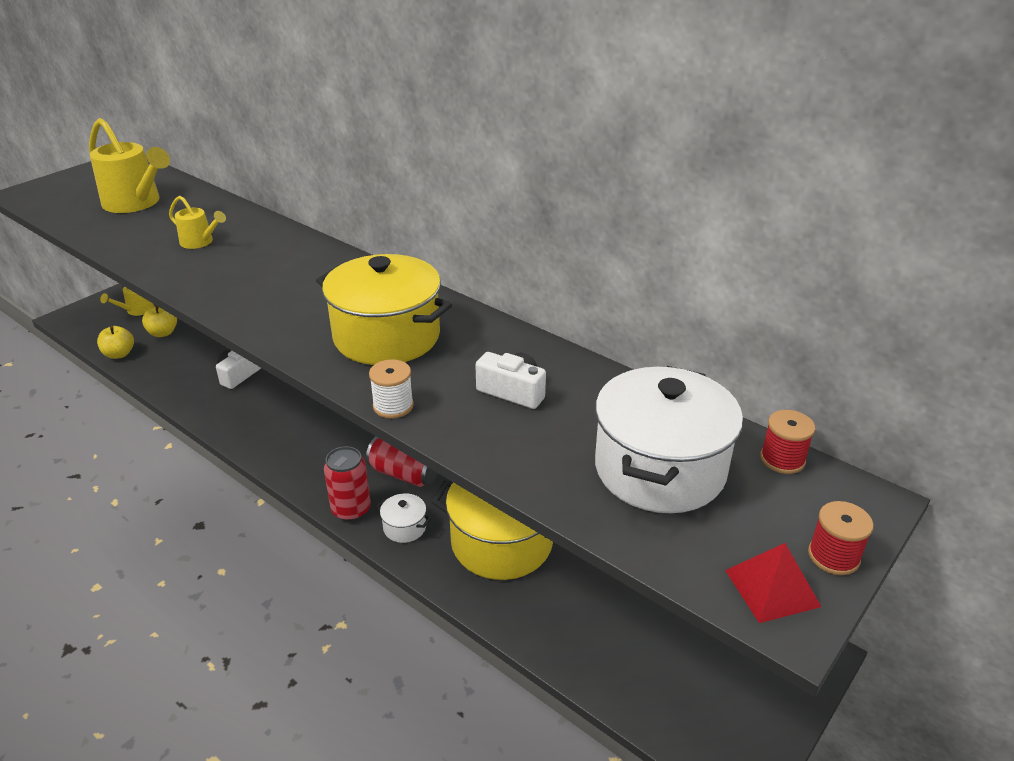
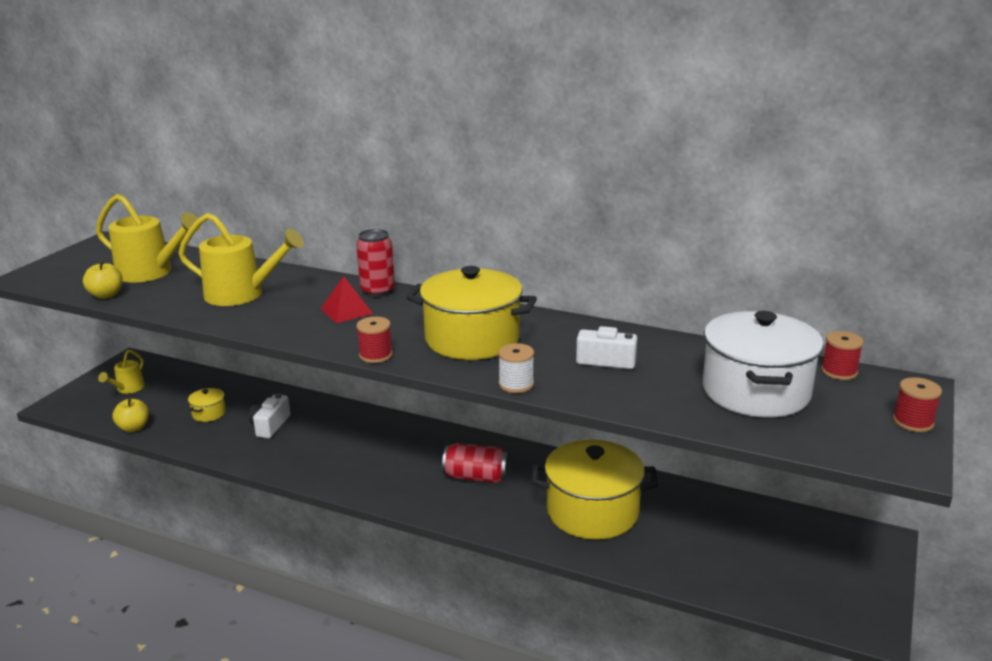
camera: 15 degrees left, 10 degrees down
(163, 333) = (168, 403): yellow apple -> yellow apple (106, 295)
(192, 350) = (209, 413): none -> yellow pot
(200, 242) = (242, 294): yellow watering can -> yellow watering can, size x1.88
(275, 340) = (376, 355): none -> red spool
(351, 510) = (445, 512): red can -> red can (377, 291)
(404, 527) = (501, 516): white pot -> none
(772, 588) = (884, 447): red pyramid -> red pyramid (346, 311)

